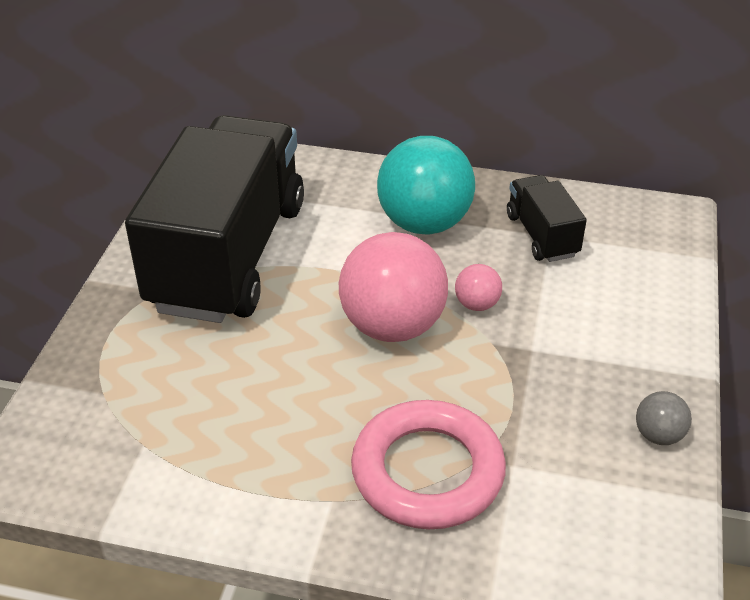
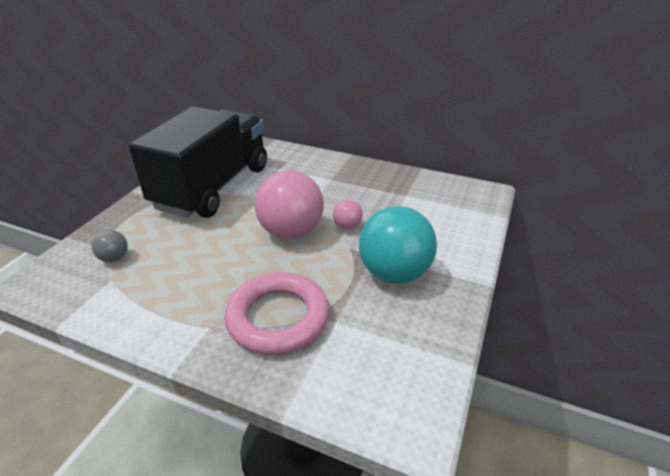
camera: 10 degrees right, 5 degrees down
(424, 223) = (332, 182): turquoise ball -> turquoise ball (394, 273)
(542, 235) = (400, 194): black truck -> none
(658, 435) = (442, 315): grey ball -> grey ball (114, 258)

